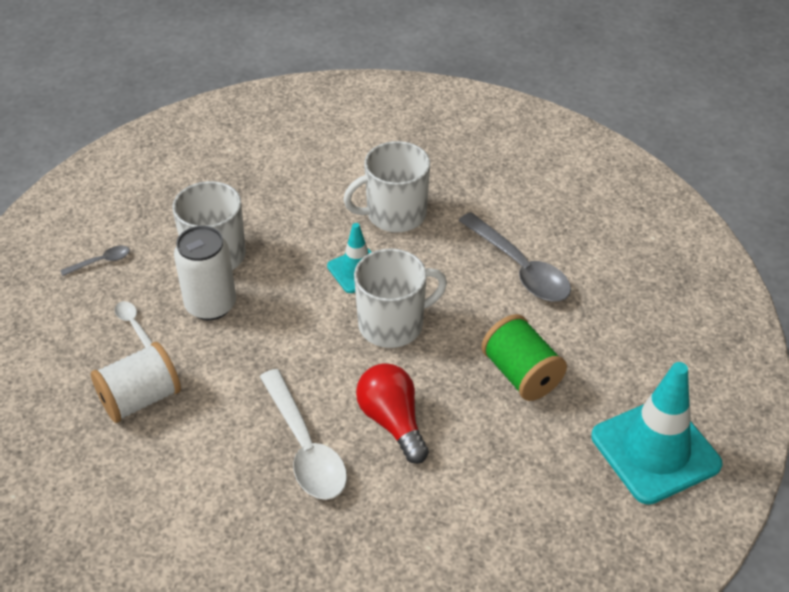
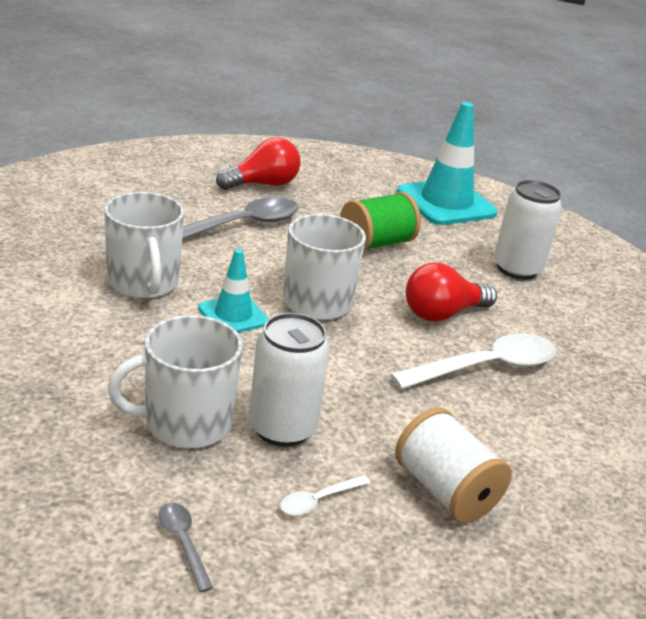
camera: 95 degrees left, 15 degrees down
(507, 505) = (517, 269): none -> white can
(620, 280) = (262, 184): none -> red light bulb

